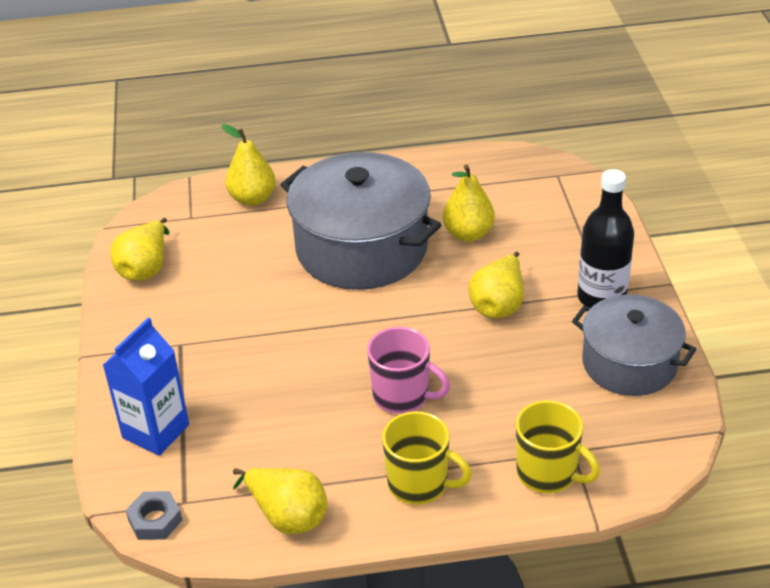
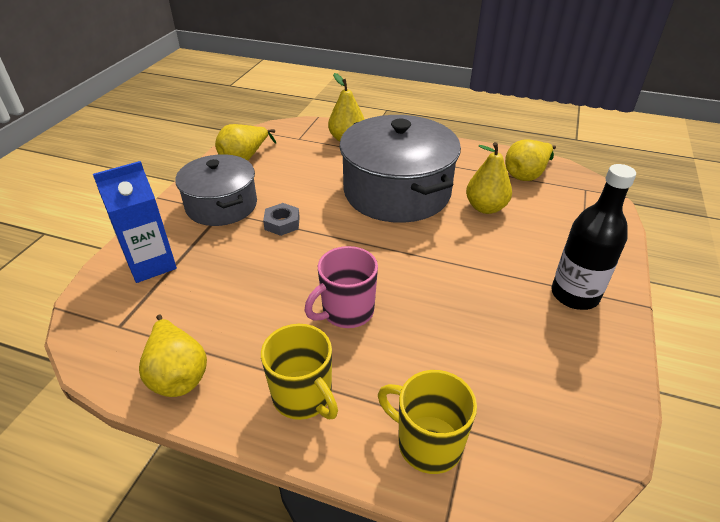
camera: 25 degrees right, 0 degrees up
(155, 520) = (86, 331): grey nut -> grey nut (282, 223)
(402, 396) = (346, 311): pink mug -> pink mug turned 90 degrees clockwise
(499, 304) = (477, 268): yellow pear -> yellow pear (526, 175)
(548, 473) = (427, 443): yellow mug -> yellow mug turned 150 degrees clockwise
(629, 363) = (572, 365): grey pot -> grey pot (221, 205)

